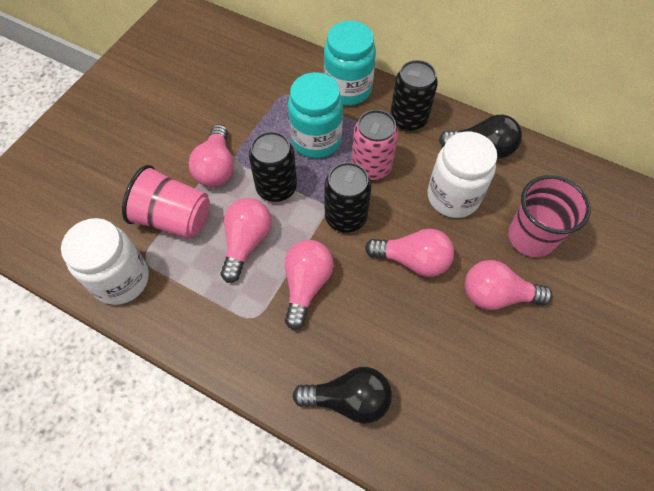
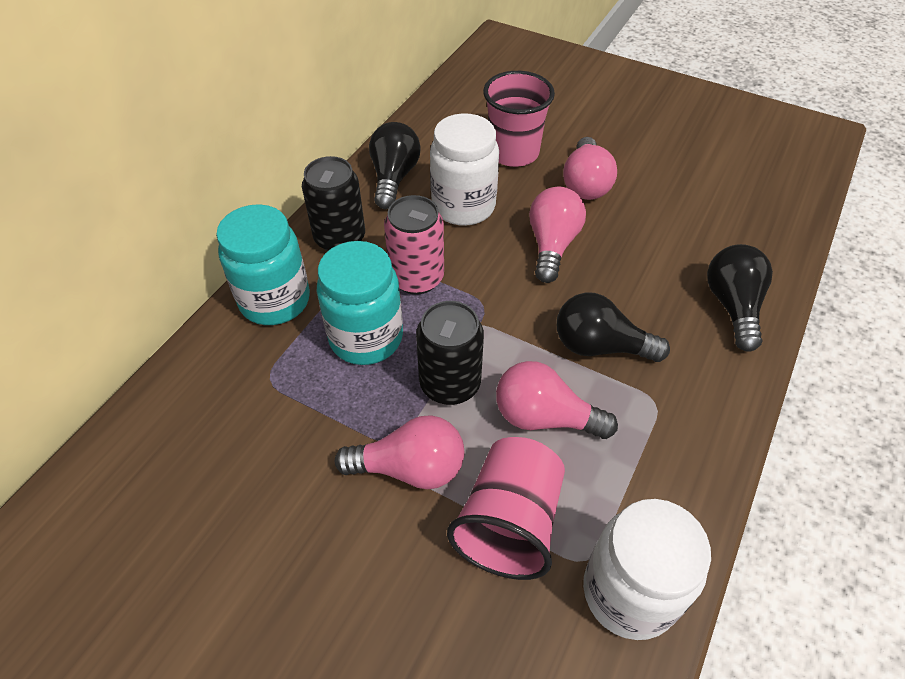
camera: 90 degrees left, 10 degrees down
(306, 285) = (600, 346): pink light bulb -> black light bulb
(345, 217) = (496, 305): black can -> none

